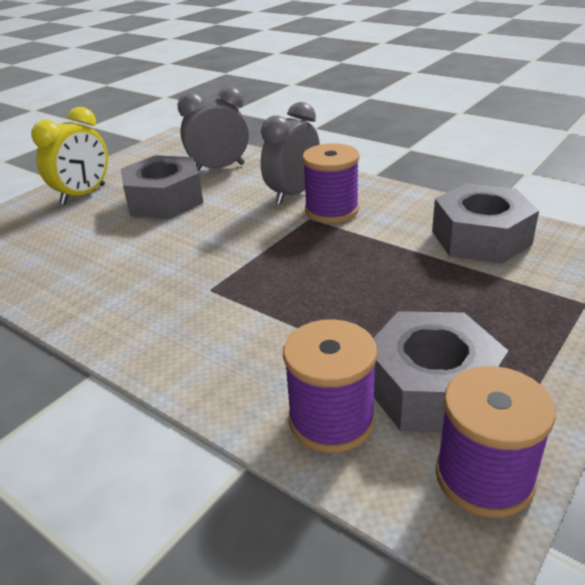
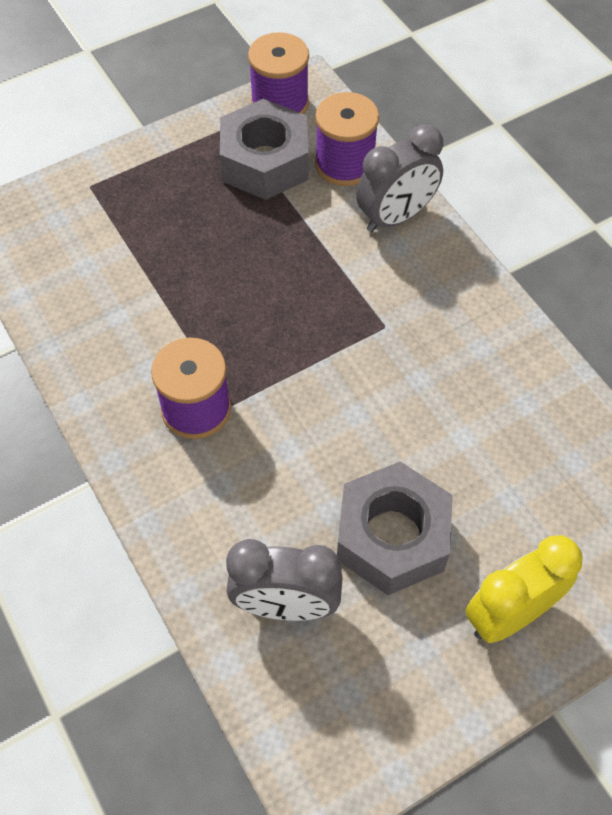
camera: 160 degrees left, 25 degrees up
(293, 194) = (219, 470): grey clock -> grey clock (395, 217)
(481, 238) = (87, 291): grey nut -> none

